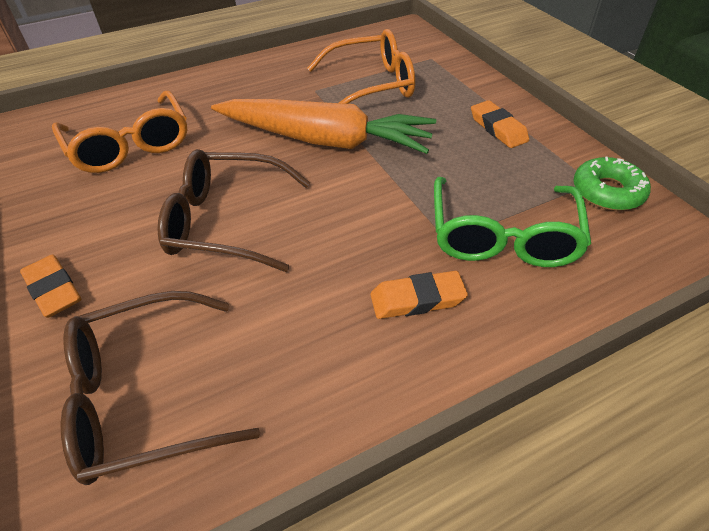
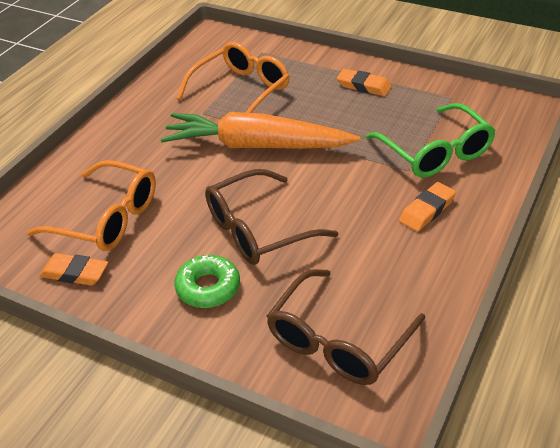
camera: 35 degrees left, 5 degrees down
(54, 290) = (195, 330): orange eraser -> orange eraser (75, 273)
(324, 140) = (257, 146): orange carrot -> orange carrot turned 150 degrees counterclockwise
(607, 192) = (465, 99): green donut -> green donut (208, 287)

